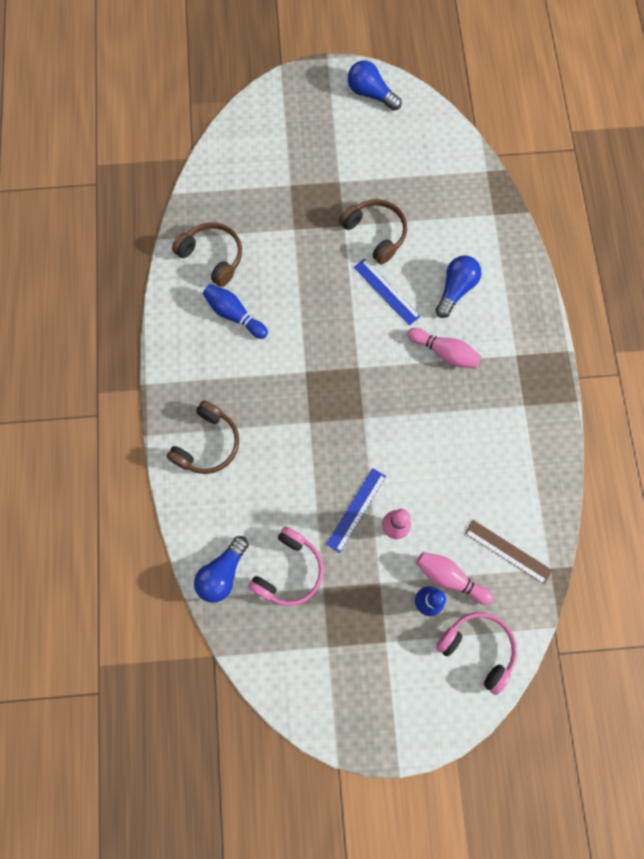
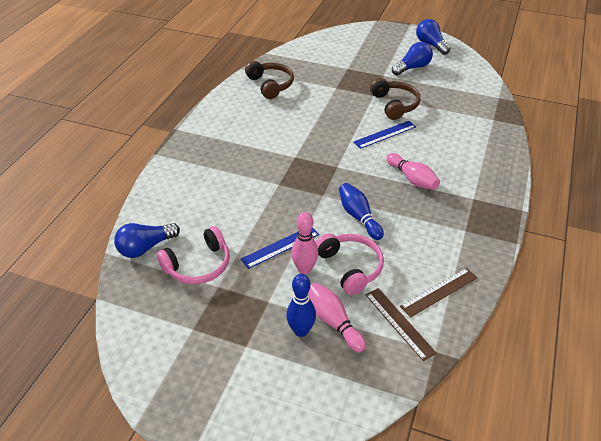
camera: 25 degrees right, 30 degrees down
(207, 444) = (194, 171): brown headphones -> none
(234, 315) = (264, 114): blue bowling pin -> blue bowling pin (359, 217)
(386, 291) = (385, 134): blue ruler -> blue ruler turned 75 degrees clockwise
(455, 289) = (441, 148): blue light bulb -> blue light bulb (412, 68)
(478, 648) = (329, 386): pink headphones -> pink headphones (350, 267)
(528, 498) = (439, 292): none -> brown ruler

